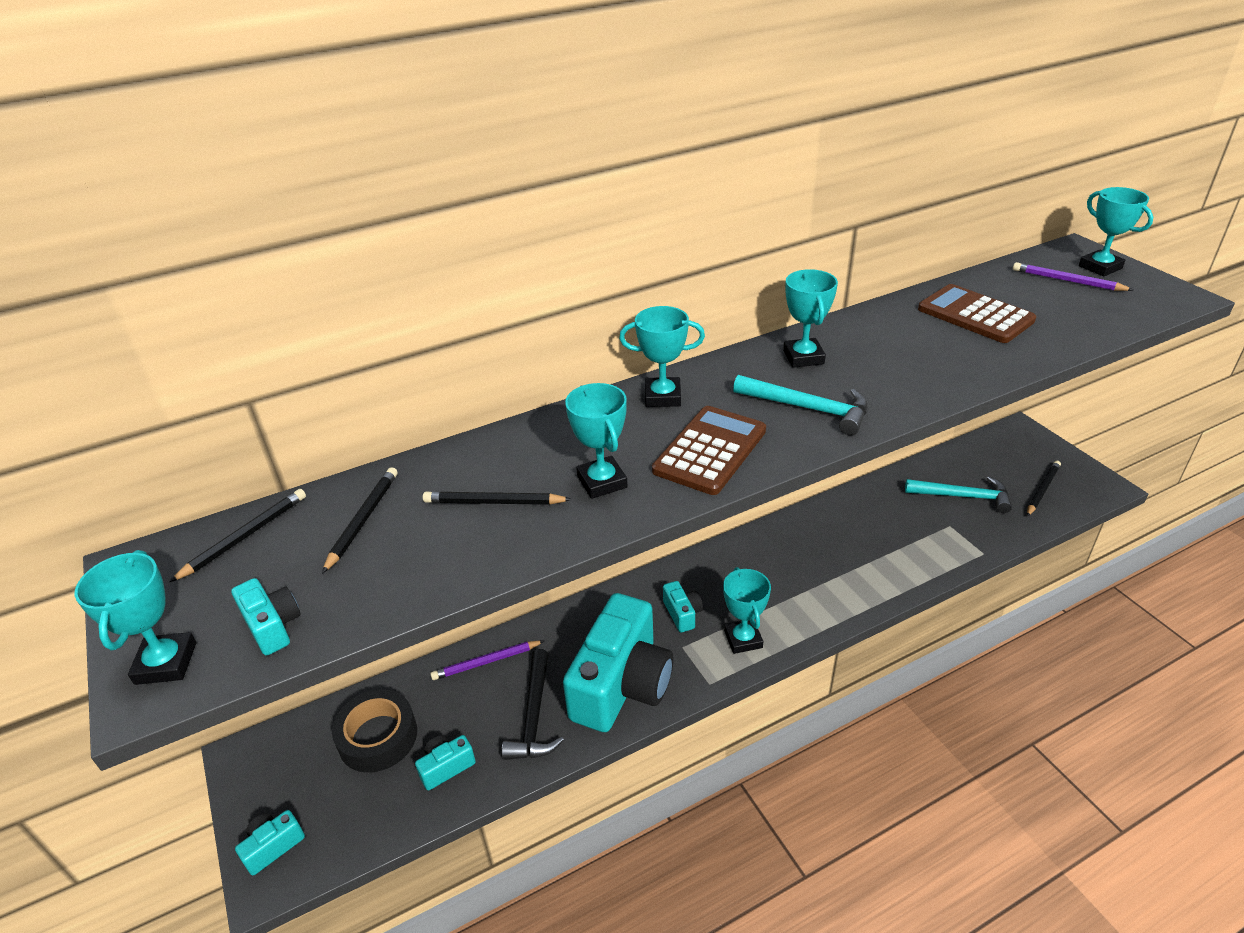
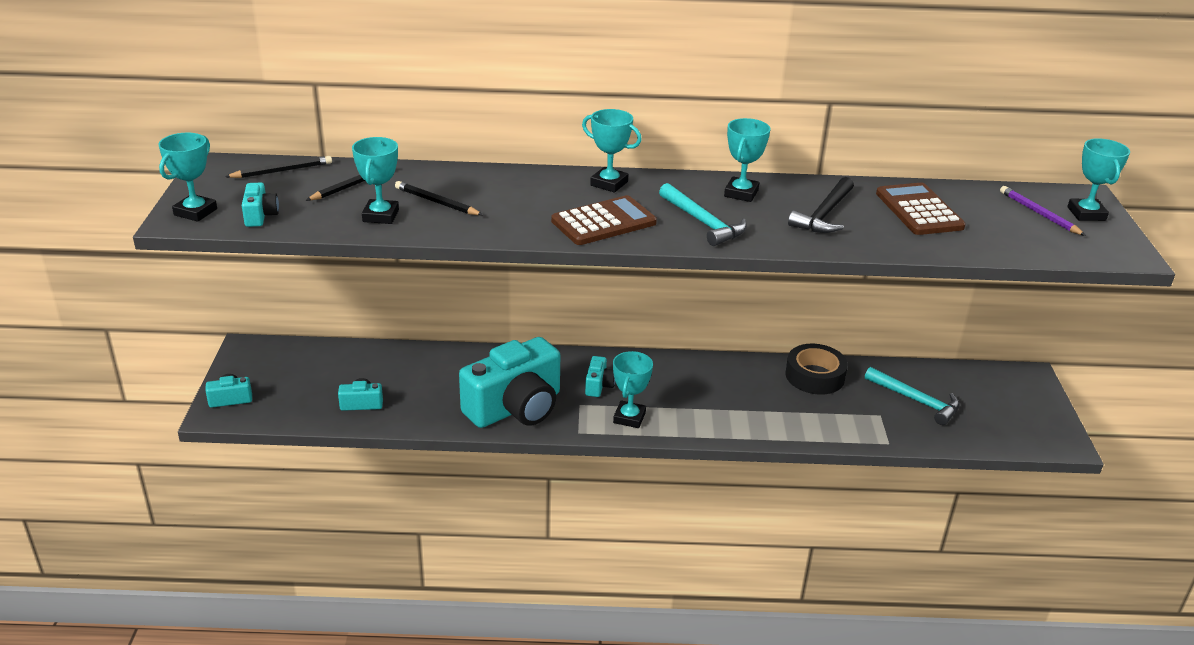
camera: 25 degrees right, 5 degrees down
(378, 737) = (333, 371): black tape -> black tape (815, 376)
(486, 662) = (435, 359): purple pencil -> none
(534, 717) = (440, 401): black hammer -> black hammer (824, 215)
(602, 482) = (514, 214): turquoise trophy -> turquoise trophy (380, 216)
(1042, 490) = (998, 423): black pencil -> none

